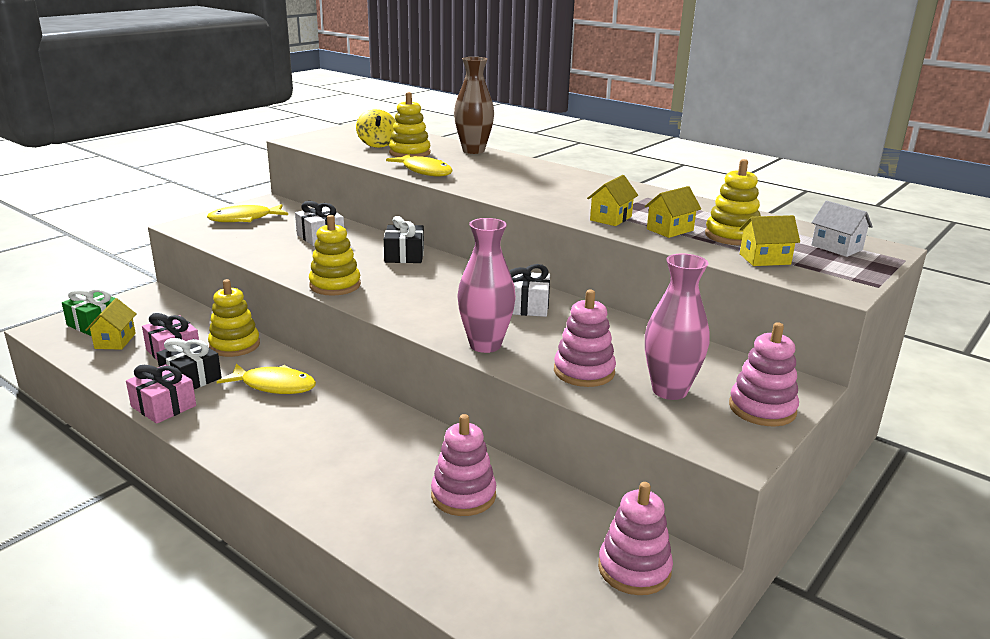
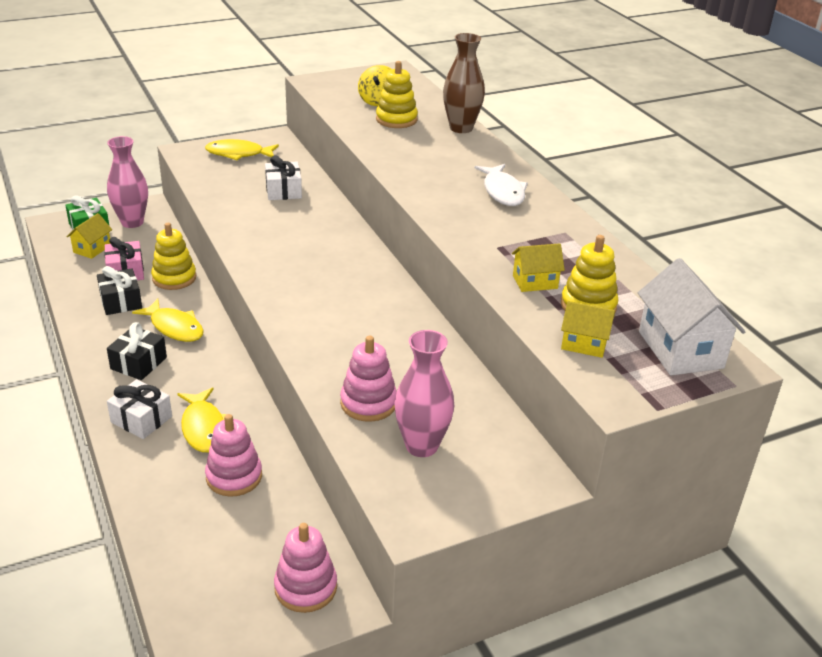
camera: 25 degrees right, 10 degrees up
(163, 406) = (84, 323): pink gift -> none
(335, 285) = (249, 250): yellow stacking toy -> none
(404, 255) = (336, 230): black gift -> black gift (138, 363)
(425, 171) = (385, 148): yellow fish -> yellow fish (204, 427)
(485, 345) = (313, 350): pink vase -> pink vase (132, 222)
(525, 306) = (387, 318): white gift -> white gift (141, 419)
(563, 182) = (502, 192): none -> white fish
(611, 218) = (494, 253): yellow house -> none
(762, 409) = (483, 491): pink stacking toy -> none
(836, 247) = (680, 349): white house -> white house, size x1.77

